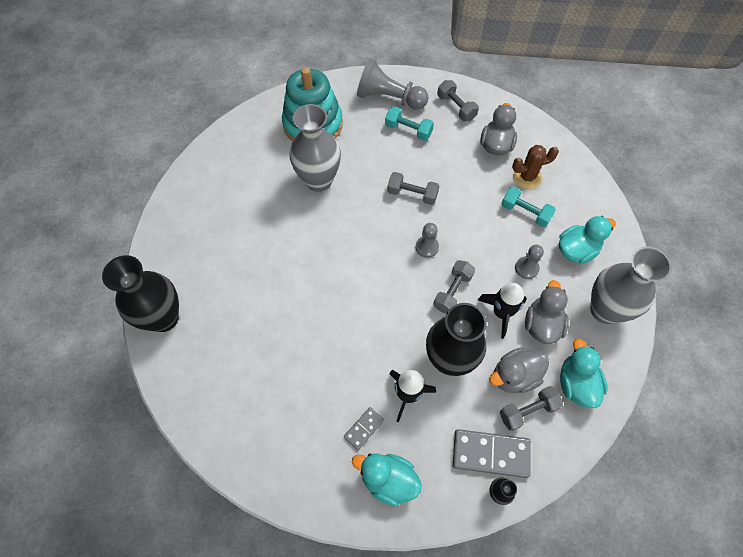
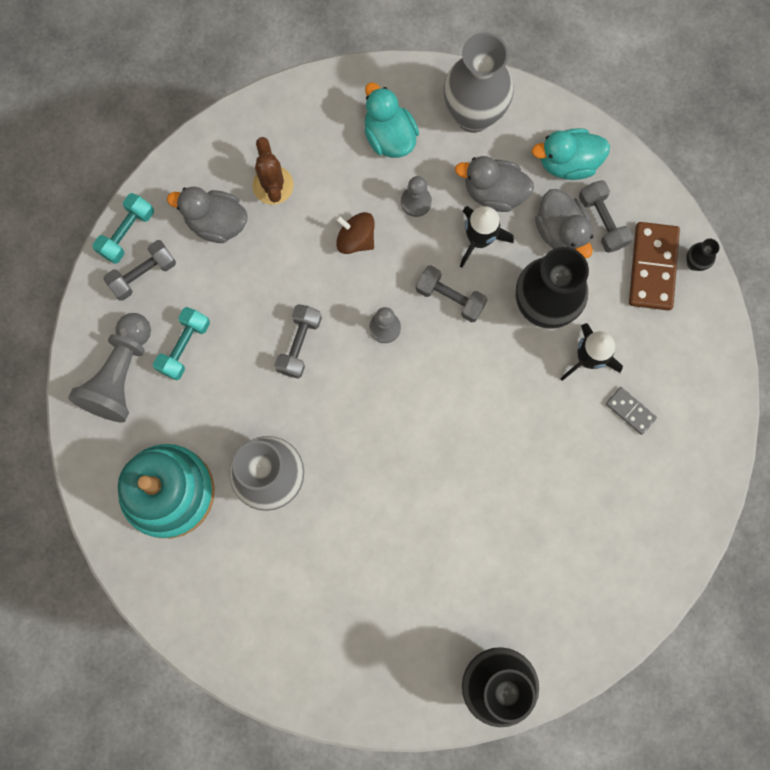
camera: 90 degrees left, 15 degrees up
(388, 480) = (686, 383): turquoise duck -> none
(490, 453) = (652, 267): grey domino -> brown domino
(493, 228) = (355, 239): none -> brown spinning top
(525, 212) = (331, 194): turquoise dumbbell -> turquoise dumbbell (127, 233)

